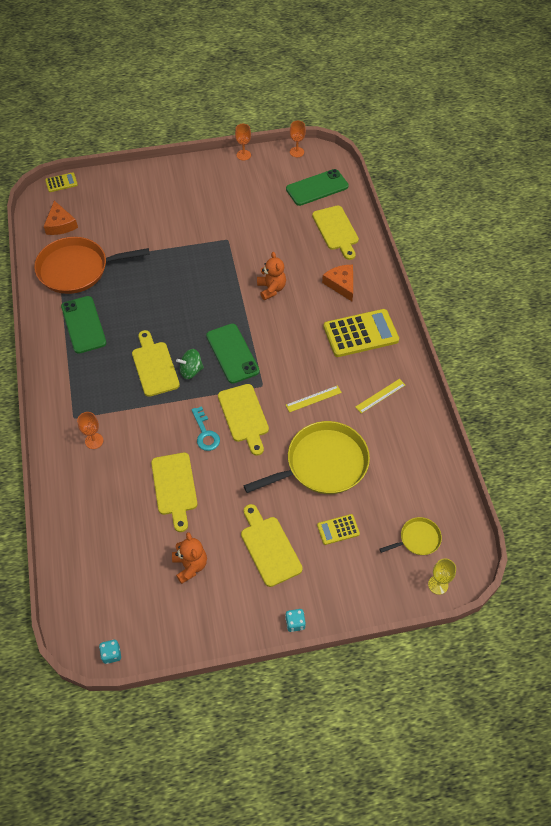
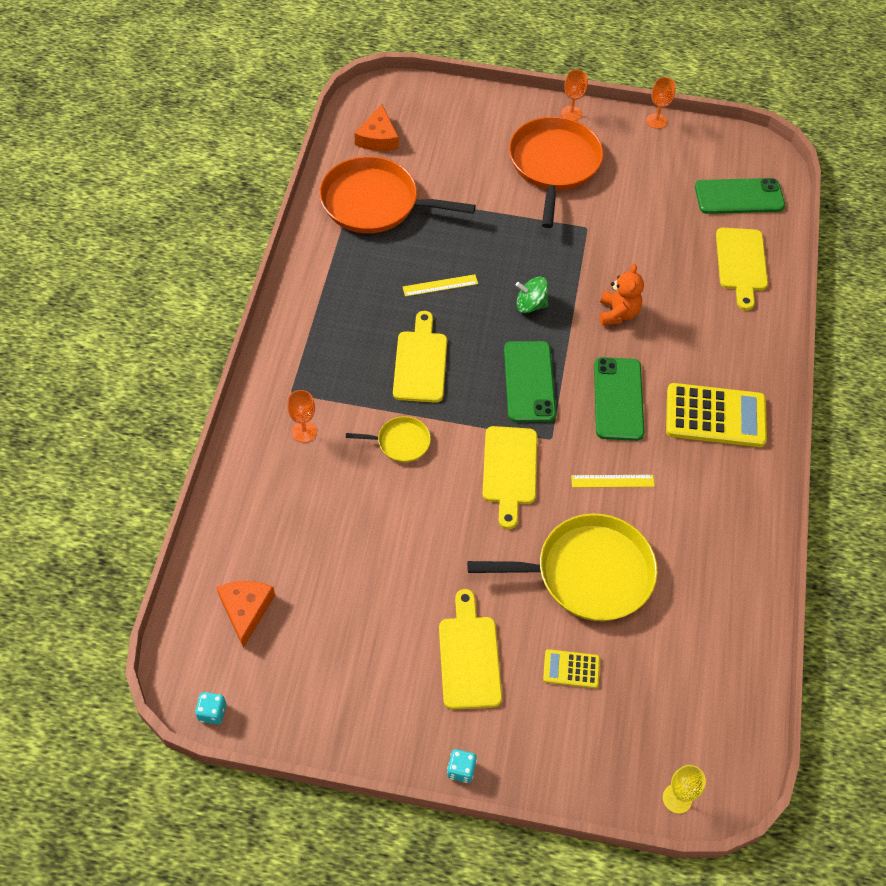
camera: 20 degrees right, 0 degrees up
(61, 183) = (402, 84): yellow calculator -> none
(83, 325) = (353, 277): green phone -> green phone (618, 399)
(174, 487) = (380, 530): yellow cutting board -> none
(188, 205) = (554, 165): none -> orange pan
(190, 566) = (357, 639): orange teddy bear -> none
(191, 370) = (465, 385): green spinning top -> green spinning top (530, 305)
(205, 433) = (449, 474): turquoise key -> none
(297, 152) = (731, 139): orange goblet -> orange goblet (571, 113)
(341, 284) = (717, 339): orange cheese -> orange cheese (246, 610)
(380, 396) = (706, 511): yellow ruler -> yellow ruler (440, 285)
(417, 539) = (675, 725): yellow pan -> yellow pan (400, 442)

